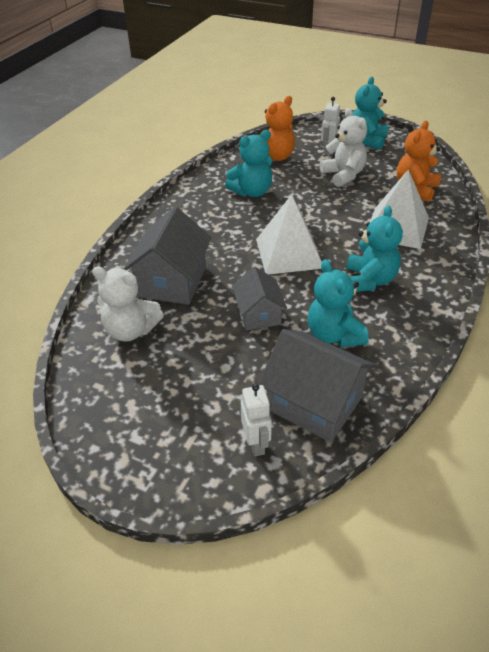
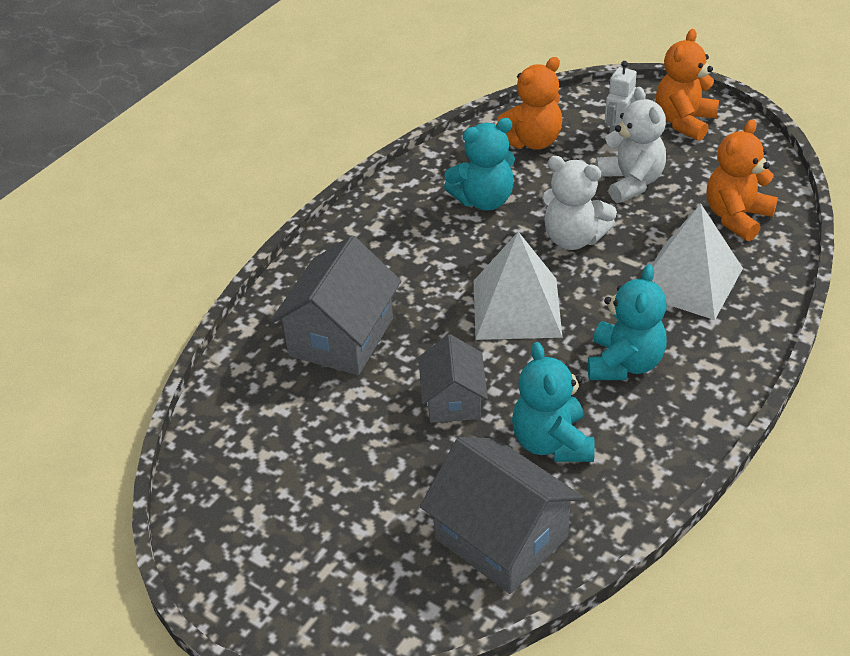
camera: 10 degrees right, 0 degrees up
(131, 330) = (273, 406): white teddy bear -> white teddy bear (573, 238)
(256, 444) = (412, 583): white robot -> none
(367, 140) = (684, 122): turquoise teddy bear -> orange teddy bear

